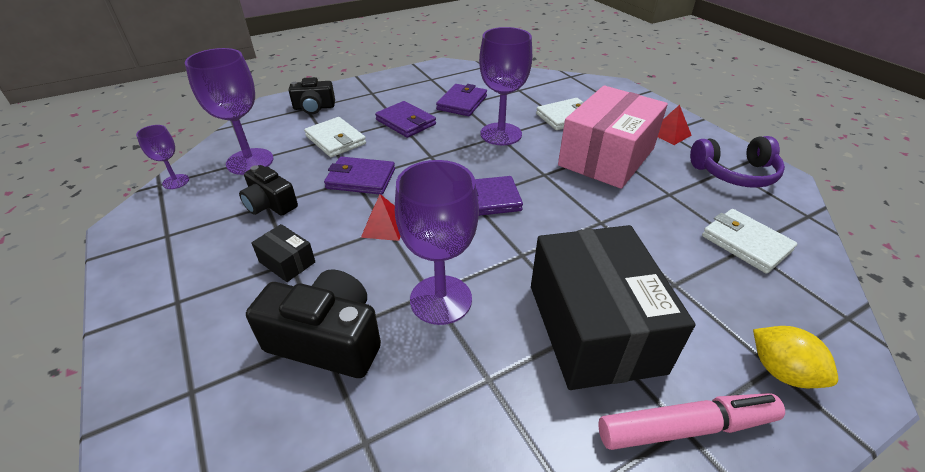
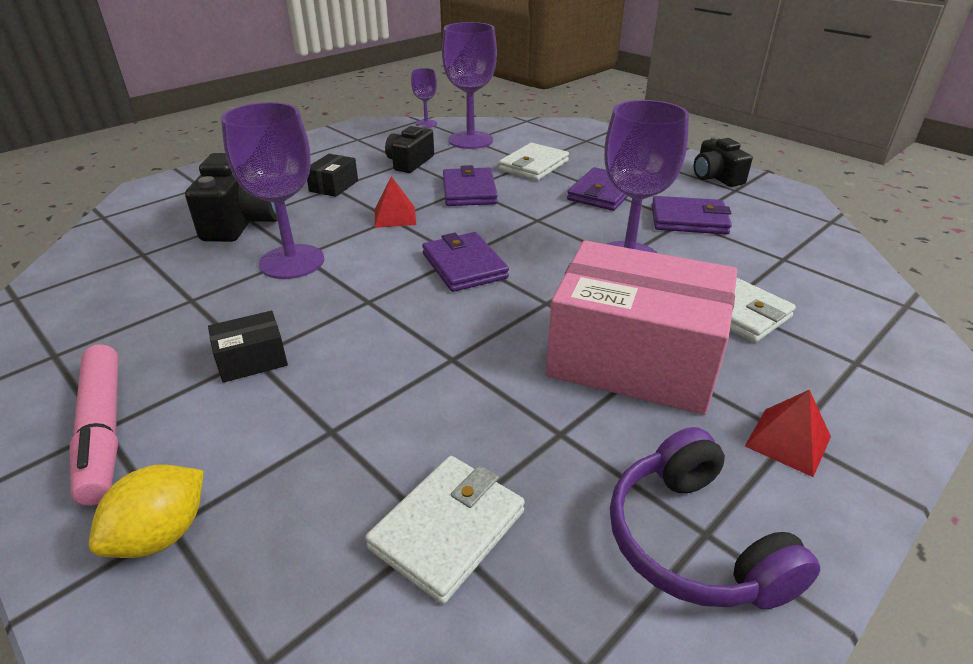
camera: 75 degrees right, 5 degrees down
(314, 107) = (590, 143): black camera -> black camera (716, 177)
(594, 327) = (252, 360): black box -> black box, size x0.41

